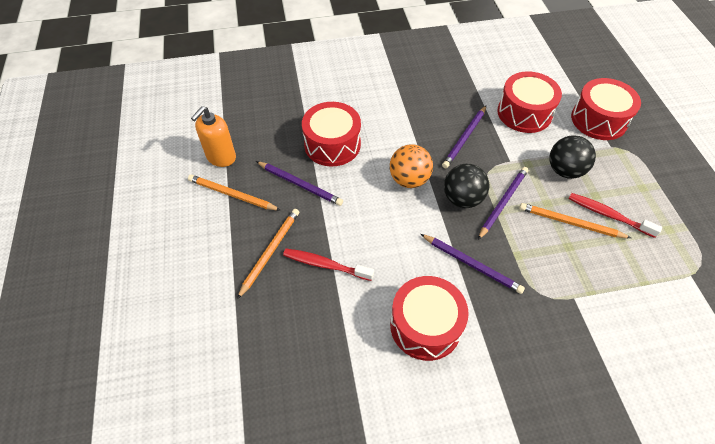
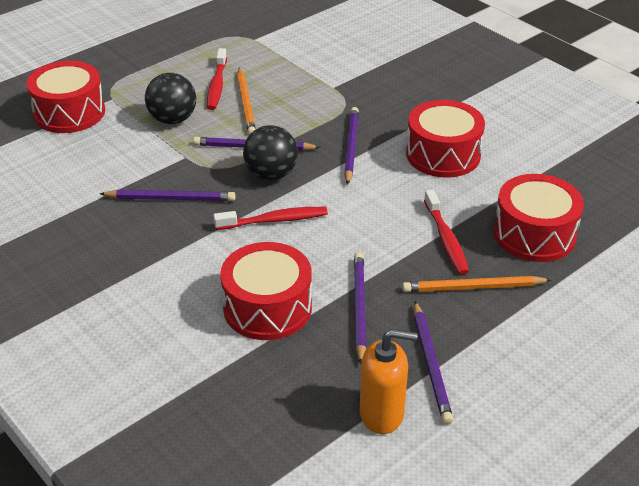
camera: 120 degrees left, 15 degrees down
(232, 195) = (431, 364): orange pencil -> purple pencil
(409, 179) = (274, 220): orange ball -> red toothbrush
(524, 113) = (91, 165): red drum -> red drum (534, 234)

